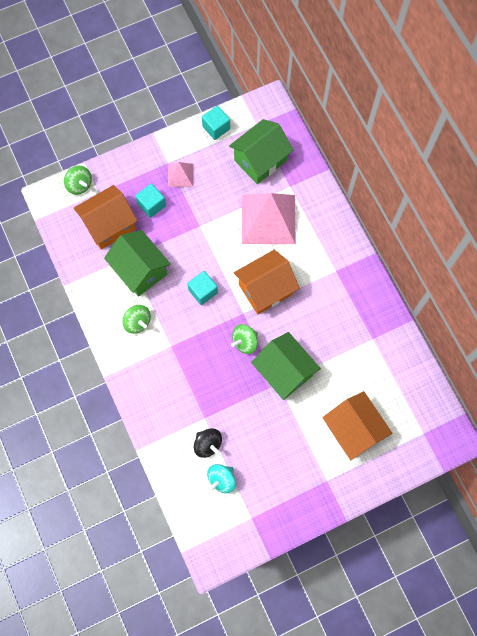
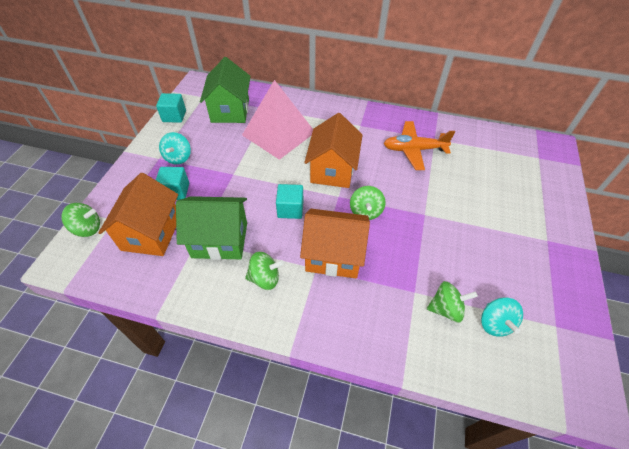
camera: 50 degrees left, 20 degrees down
(180, 175) = (178, 158): pink pyramid -> turquoise spinning top
(208, 444) = (446, 309): black spinning top -> green spinning top
(284, 372) = (417, 204): green house -> none
(343, 332) = (414, 150): none -> orange plane
(353, 430) = (507, 194): orange house -> orange house (333, 255)

